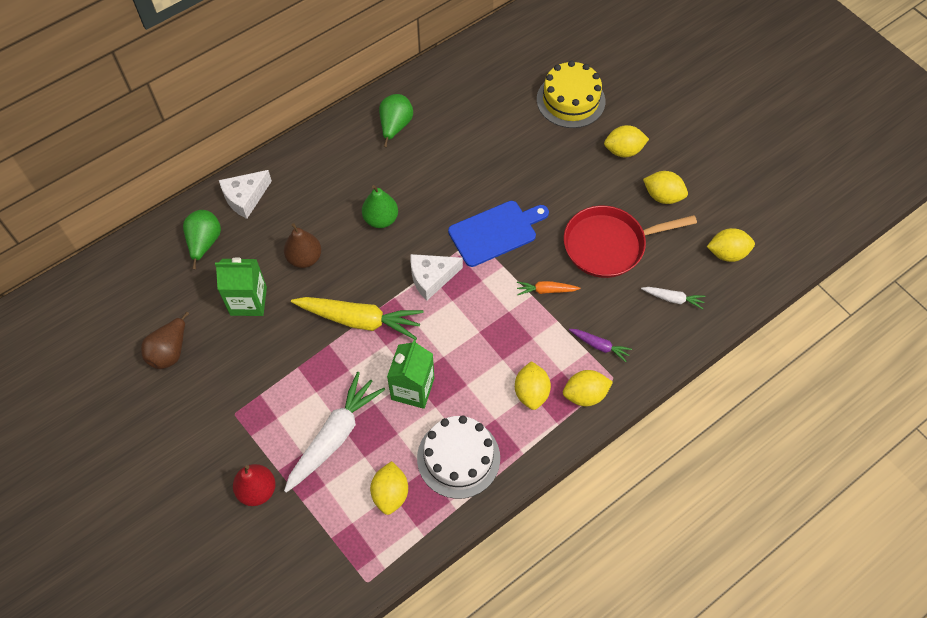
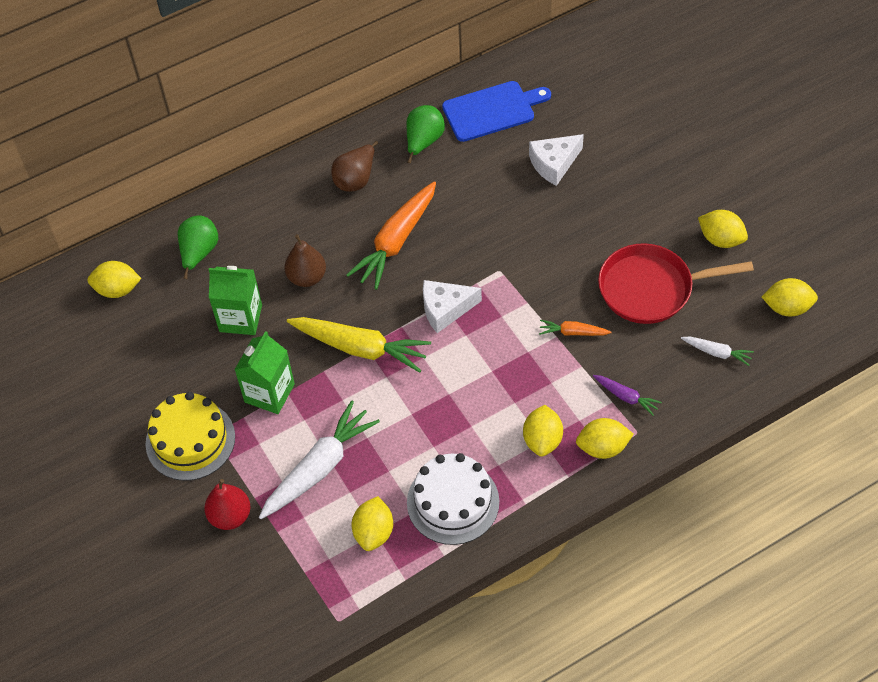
camera: 10 degrees right, 5 degrees down
(170, 351) = (150, 365): brown pear -> brown pear (356, 179)
(245, 198) = (248, 208): white cheese -> white cheese (554, 164)
(381, 219) = (396, 242): green pear -> orange carrot
(412, 389) = (411, 425): green carton -> green carton (269, 393)
(496, 232) = (524, 265): blue cutting board -> blue cutting board (492, 110)
(570, 100) = (628, 126): yellow cake -> yellow cake (190, 440)
(623, 150) = (682, 186): yellow lemon -> yellow lemon (117, 290)

